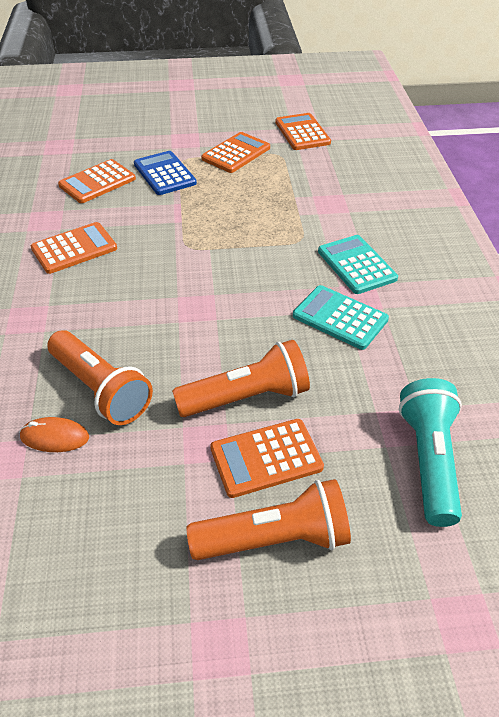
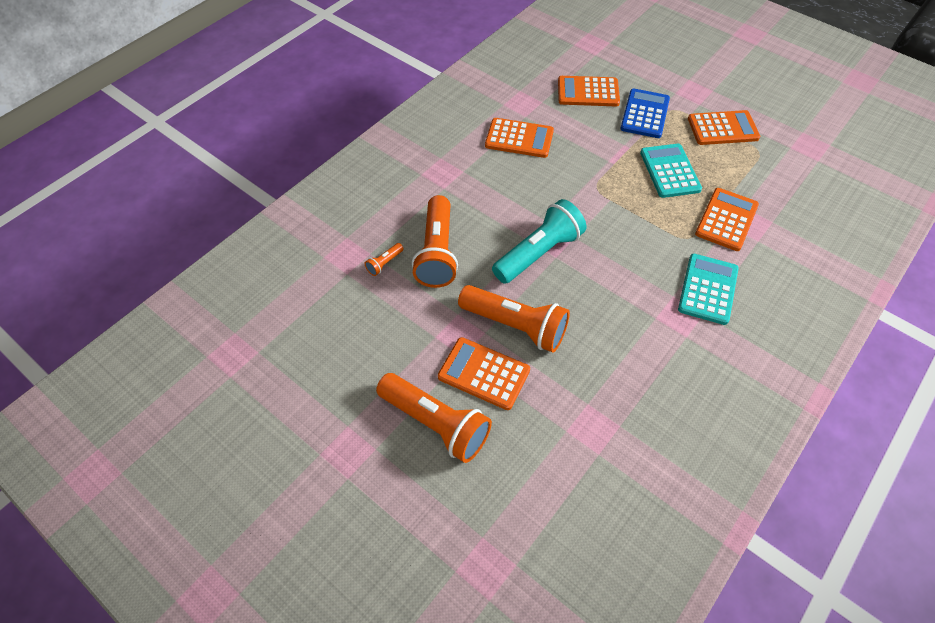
camera: 45 degrees right, 10 degrees up
(55, 437) = (384, 263): orange mouse -> orange flashlight
(302, 132) = (806, 142): orange calculator -> orange calculator (726, 219)
(340, 318) = (643, 320): turquoise calculator -> turquoise calculator (669, 171)
(429, 460) = (583, 464): turquoise flashlight -> turquoise flashlight (538, 253)

